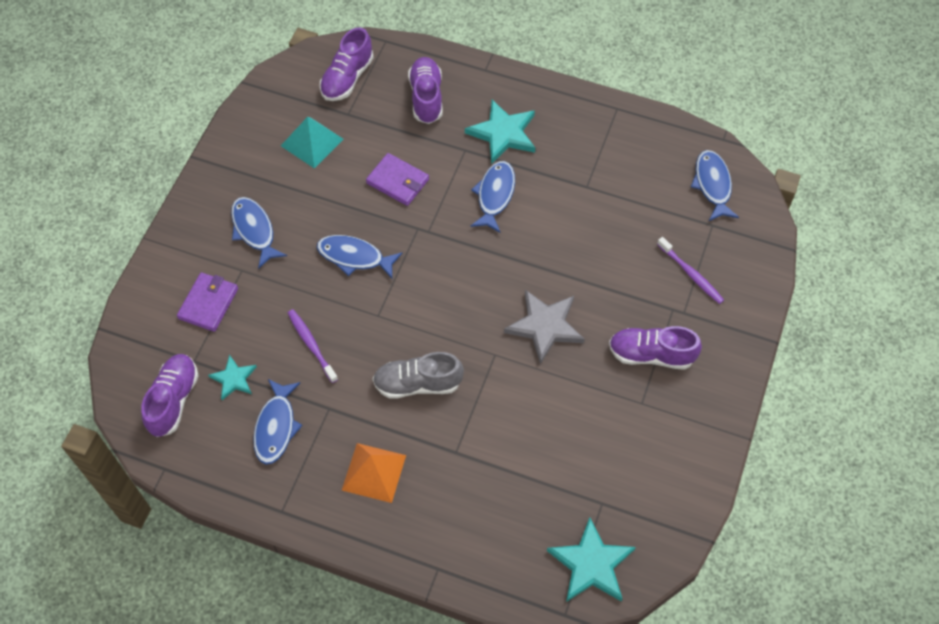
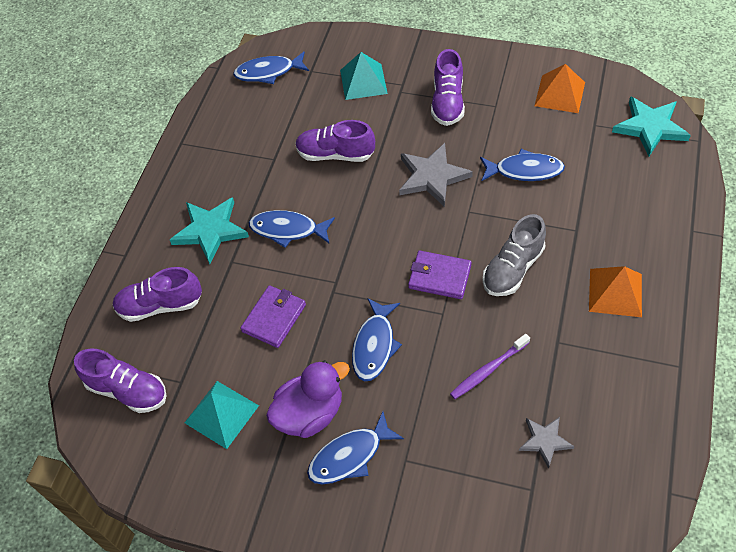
camera: 90 degrees left, 5 degrees down
(173, 400) = (585, 501): purple shoe -> purple shoe (335, 154)
(208, 303) = (454, 488): purple wallet -> purple wallet (439, 277)
(234, 379) = (545, 441): turquoise star -> grey star
(276, 427) = (590, 387): blue fish -> blue fish (524, 170)
(299, 204) = (310, 413): none -> purple duck
(418, 383) = (513, 268): grey shoe -> grey shoe turned 45 degrees clockwise
(654, 475) = (559, 94): none -> orange pyramid
(691, 274) = (363, 81): purple toothbrush -> turquoise pyramid

